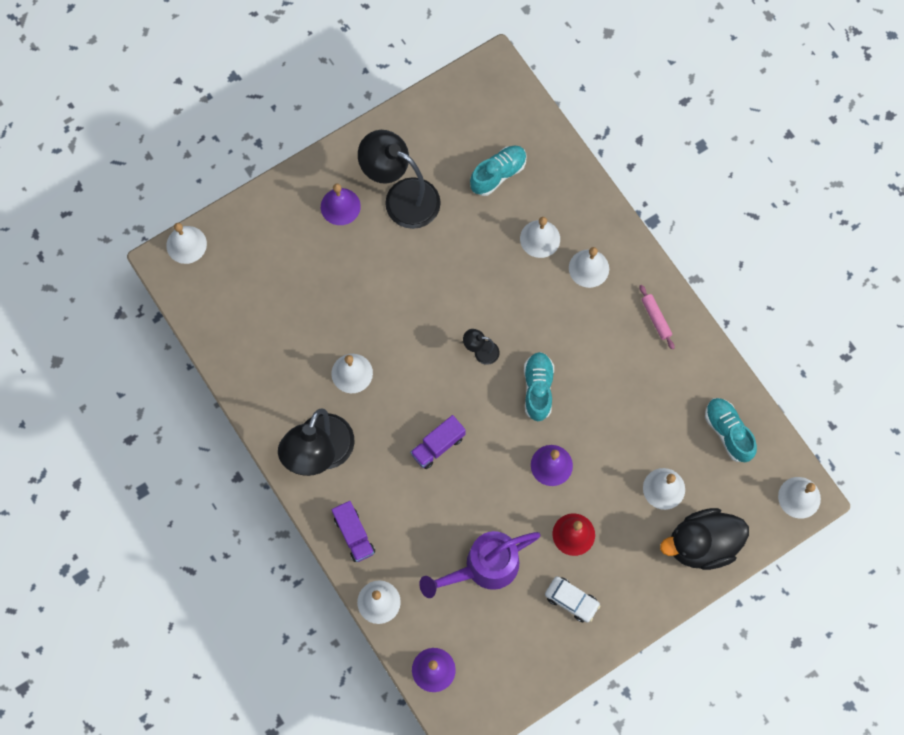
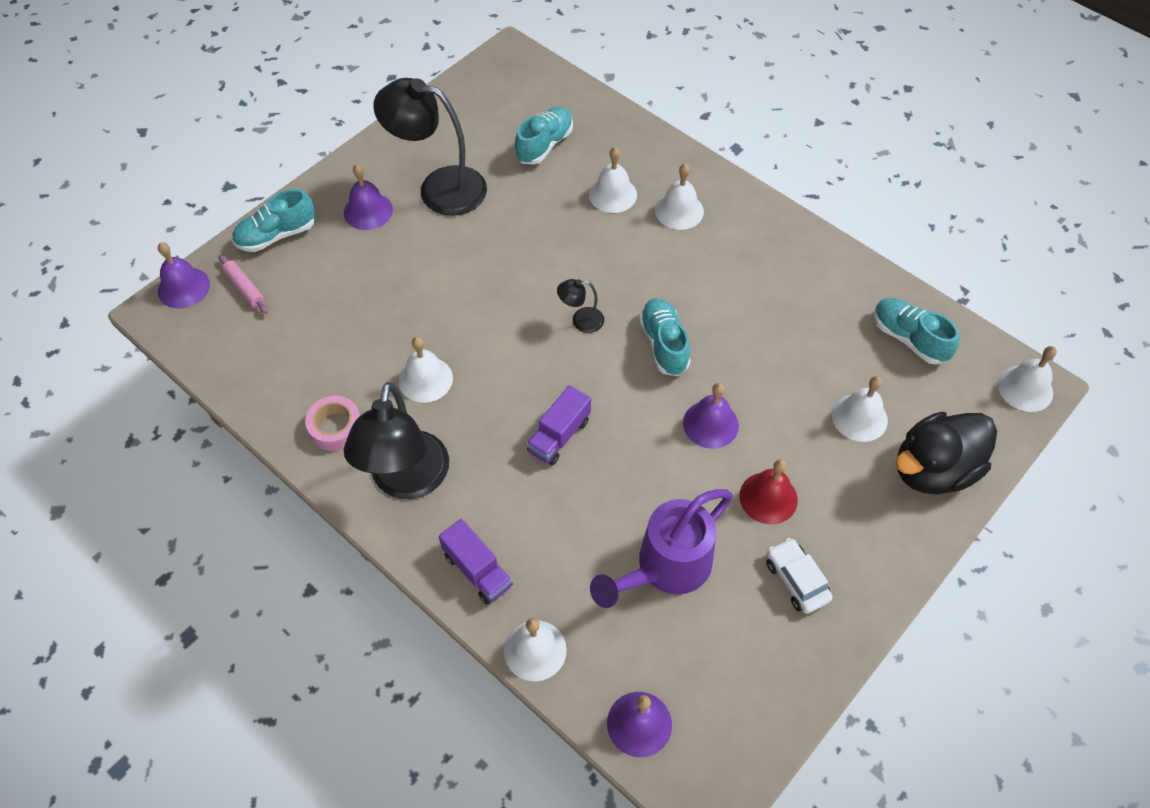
camera: 15 degrees left, 15 degrees down
(186, 244) = (183, 287): white bell -> purple bell
(264, 212) = (277, 235): none -> turquoise shoe
(278, 397) = (335, 427): none -> pink tape
(571, 600) = (796, 580): white car -> white car turned 135 degrees counterclockwise
(656, 318) = (775, 242): pink rolling pin -> pink rolling pin (245, 288)

